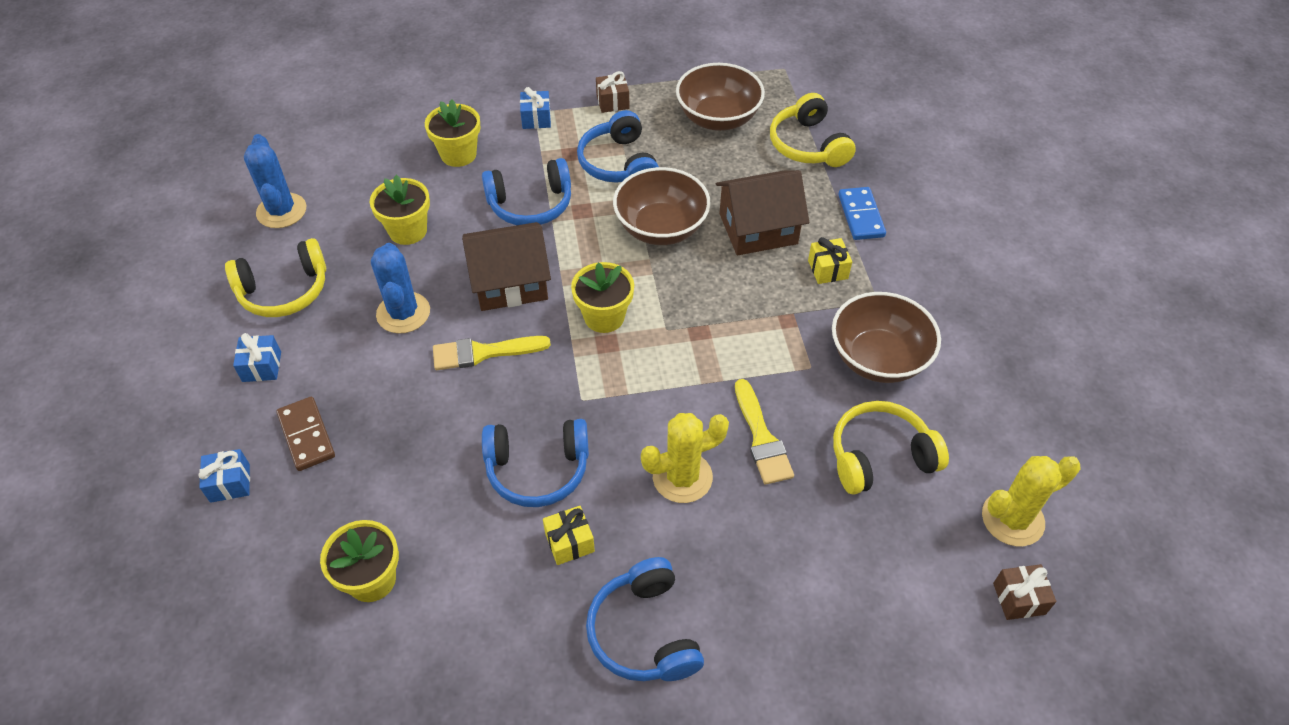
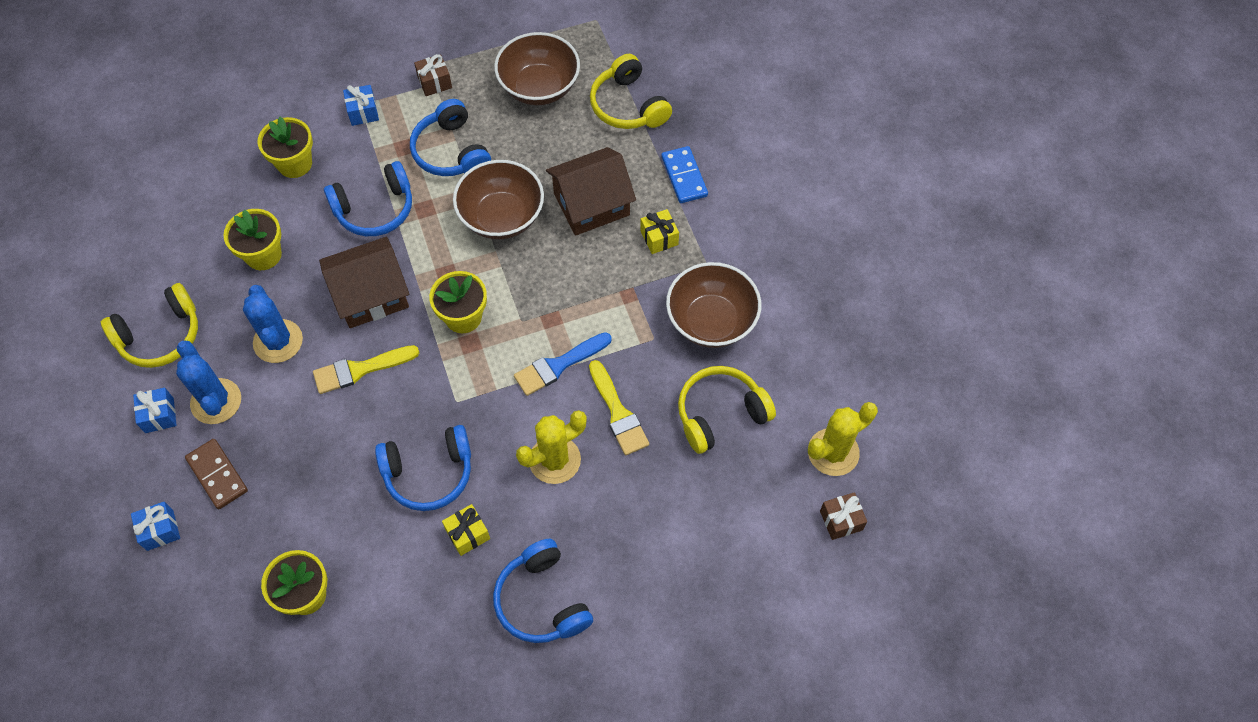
camera: 10 degrees left, 10 degrees up
(281, 211) = (136, 251): blue cactus -> blue cactus (216, 401)
(701, 379) = (558, 365): none -> blue brush

